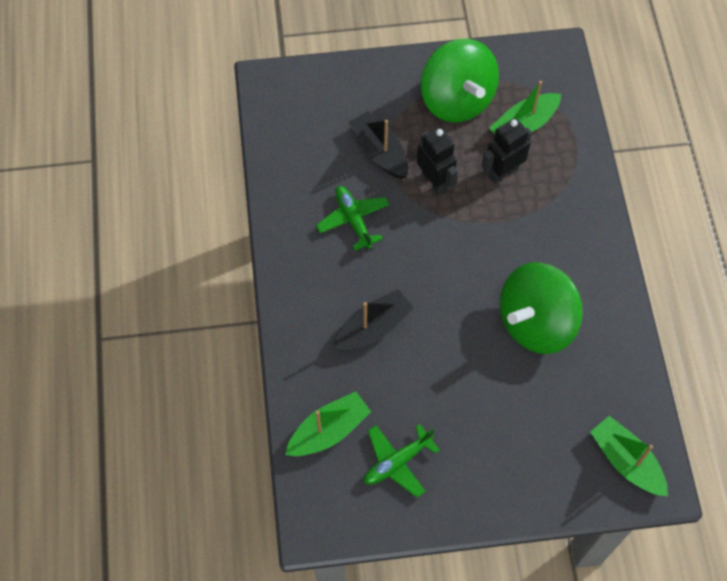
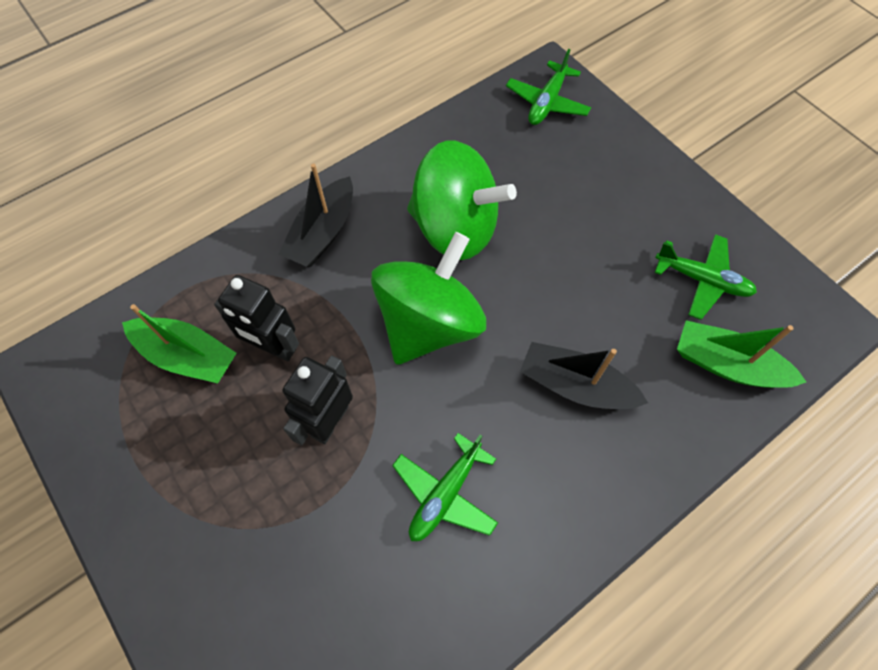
camera: 120 degrees left, 0 degrees up
(380, 152) = (317, 520): black boat -> black boat (323, 233)
(457, 100) = (178, 460): green spinning top -> green spinning top (429, 323)
(626, 461) = (547, 102): green boat -> green plane

